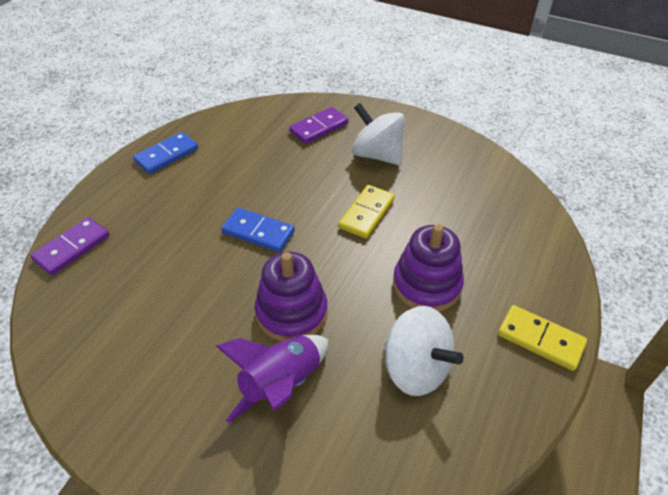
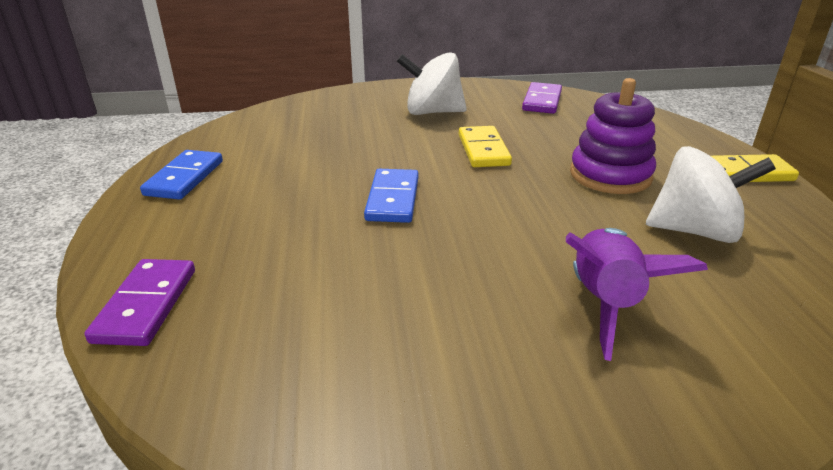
camera: 35 degrees left, 15 degrees down
(258, 232) = (393, 199): blue domino -> blue domino turned 75 degrees counterclockwise
(291, 312) = (524, 243): purple stacking toy -> none
(319, 127) = (346, 111): purple domino -> purple domino (542, 101)

